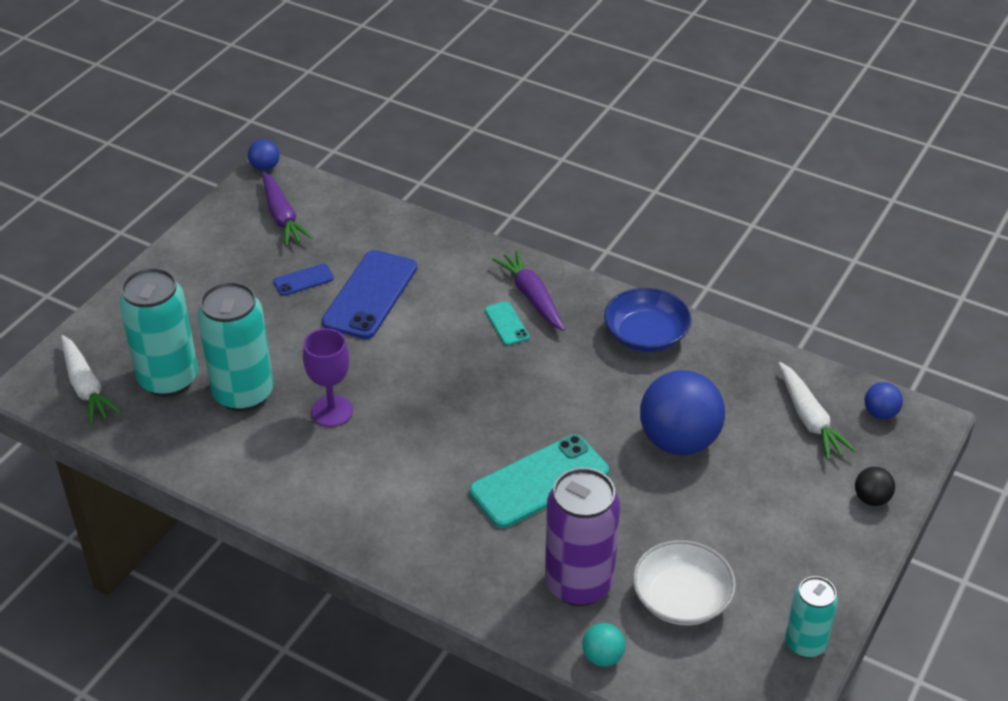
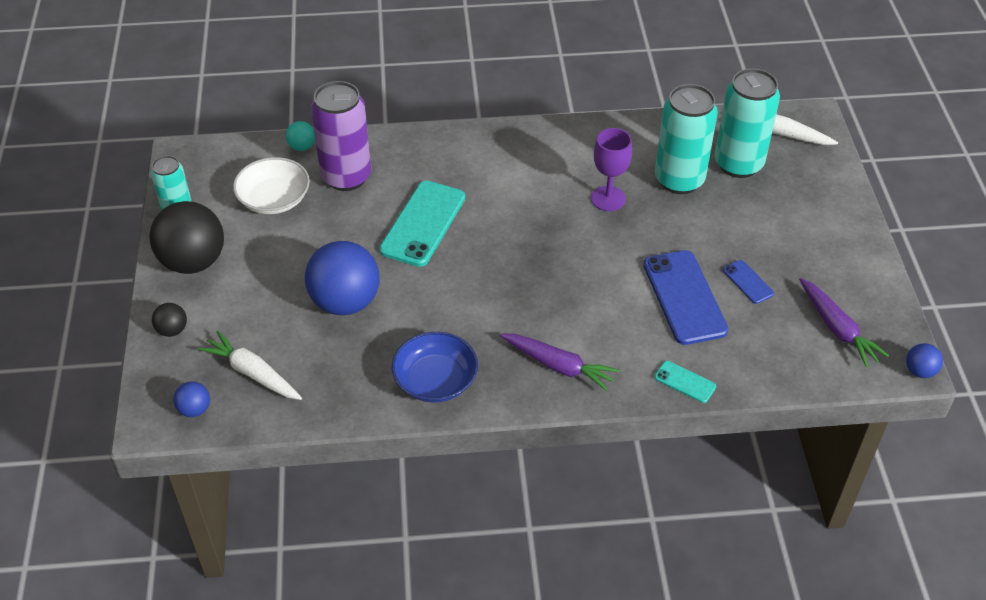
camera: 145 degrees right, 5 degrees up
(282, 217) = (837, 329): purple carrot -> purple carrot turned 150 degrees counterclockwise
(303, 280) = (748, 282): blue phone -> blue phone turned 60 degrees counterclockwise
(506, 324) = (555, 330): turquoise phone -> turquoise phone (685, 382)
(815, 565) = (193, 262): none -> black ball

